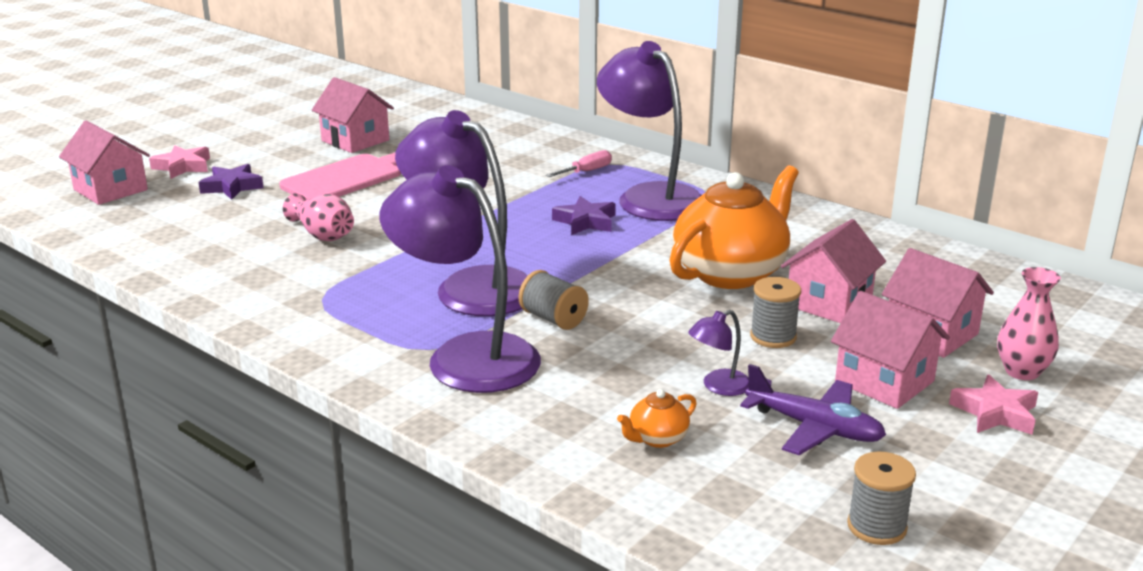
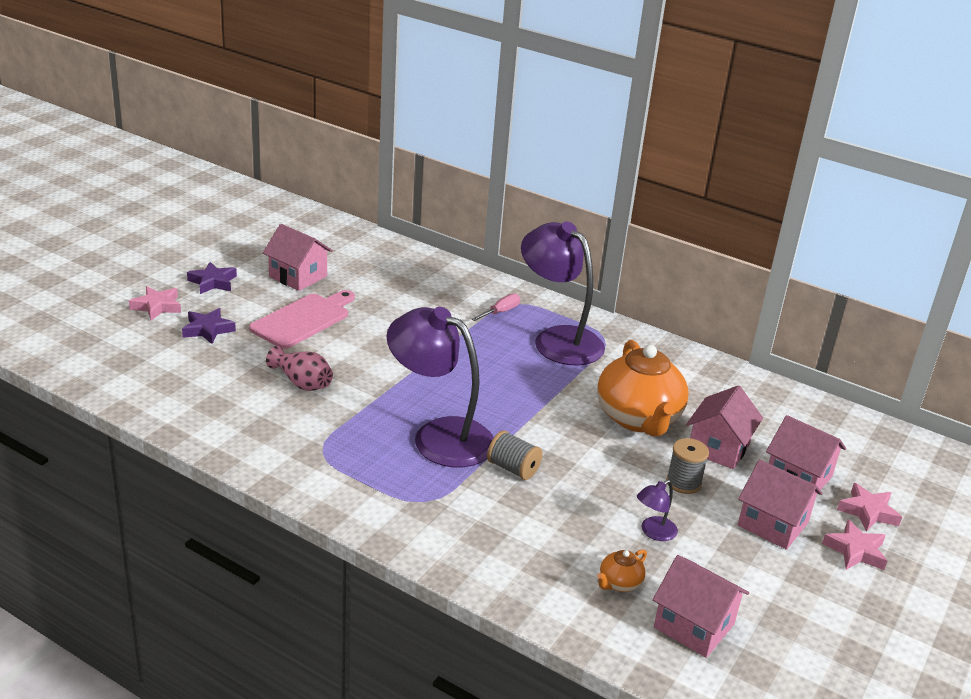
camera: 10 degrees left, 5 degrees up
(110, 190) = (102, 333): pink house -> pink house (694, 626)
(465, 356) = (454, 508): purple lamp -> none
(585, 221) = (513, 366): purple star -> purple star (213, 282)
(731, 273) = (638, 419): orange teapot -> orange teapot turned 135 degrees clockwise
(815, 428) = (731, 569): purple plane -> none
(876, 527) = (791, 657): grey spool -> none
(1022, 371) = (868, 512): pink vase -> pink star

